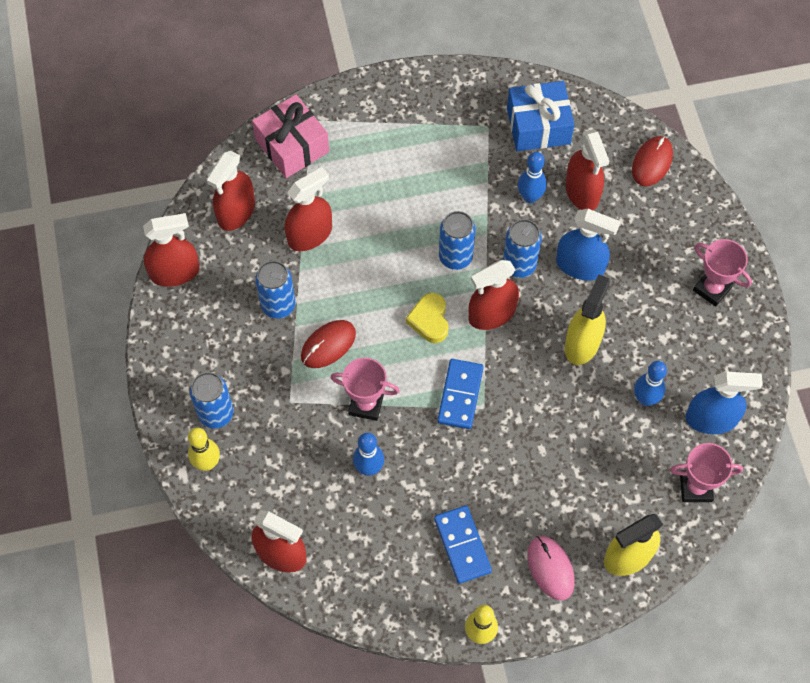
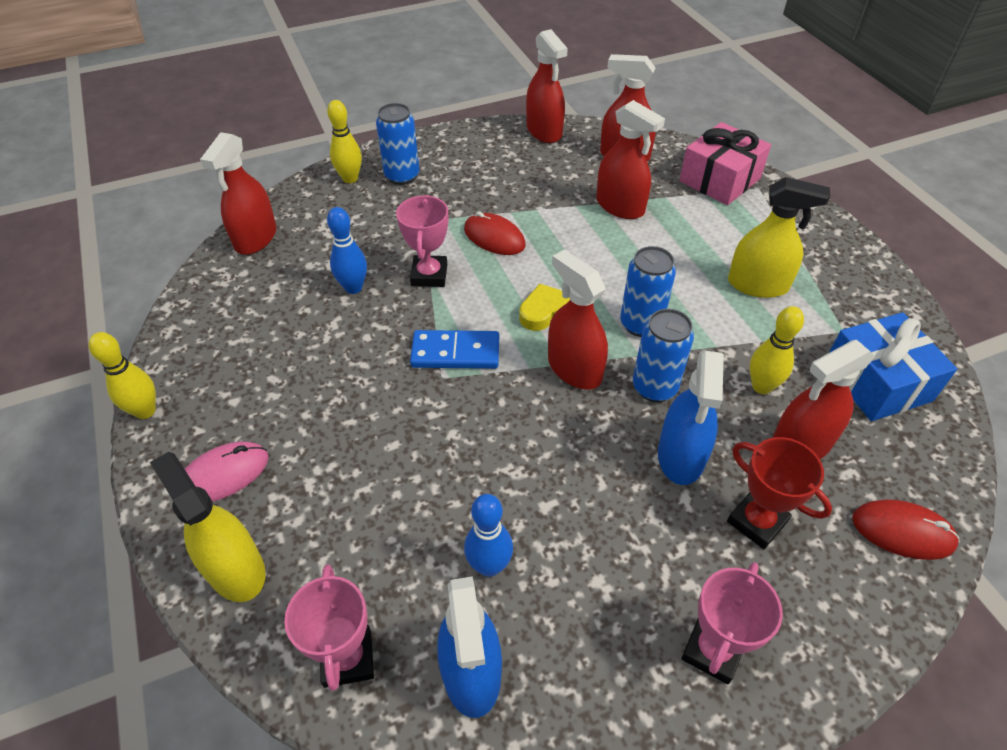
camera: 80 degrees right, 15 degrees down
(278, 305) = (530, 197): blue can -> none
(462, 545) = (259, 380): blue domino -> none
(530, 197) = (761, 386): blue bowling pin -> yellow bowling pin
(582, 343) = (560, 472): yellow spray bottle -> yellow spray bottle (757, 285)
(635, 238) = (757, 521): none -> red trophy

